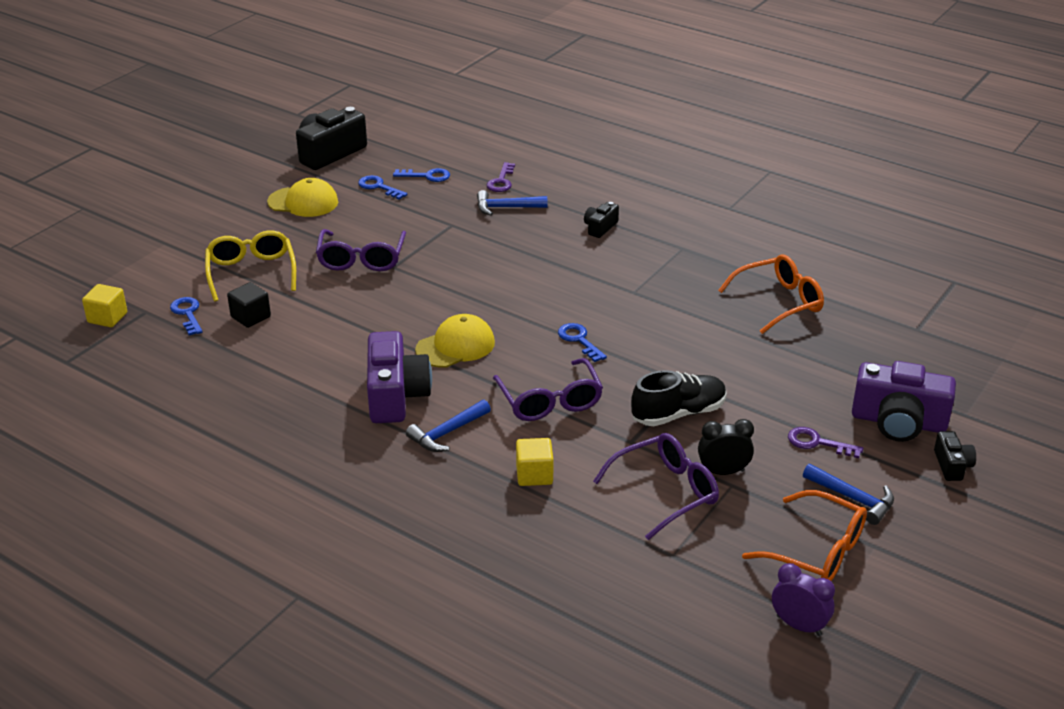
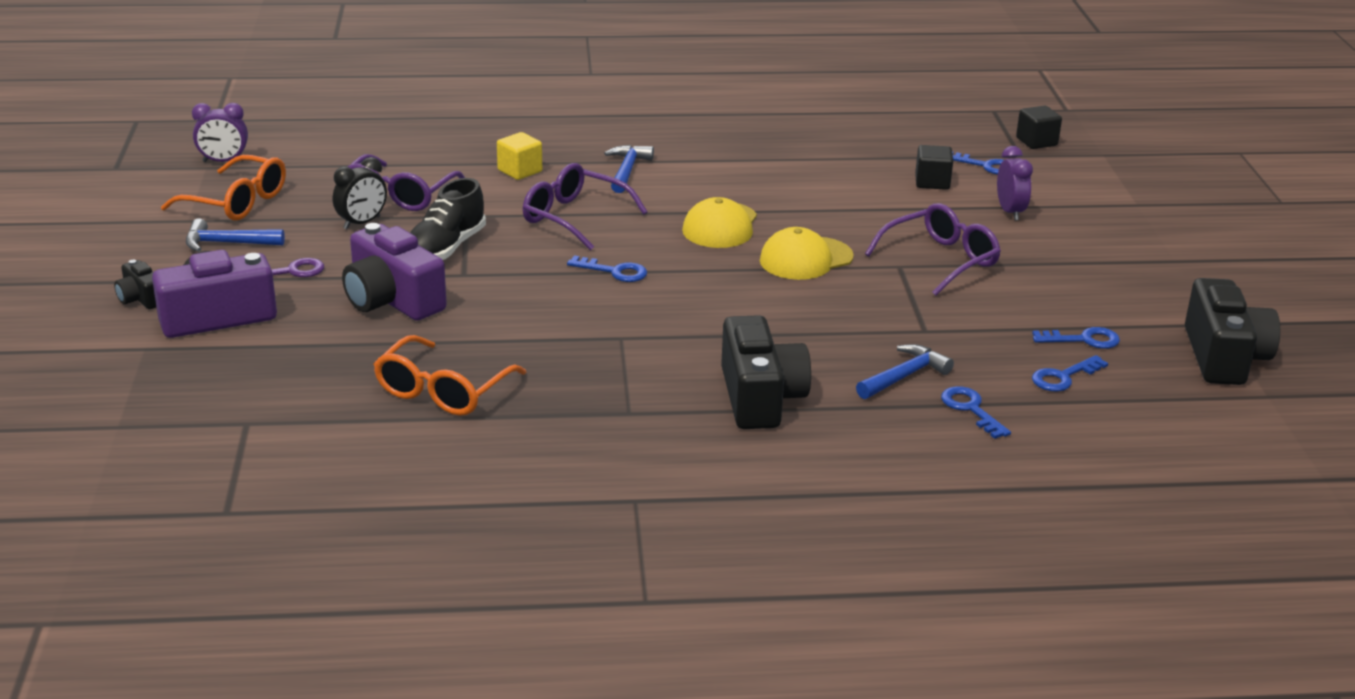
camera: 140 degrees right, 5 degrees down
(107, 318) = (1036, 142): yellow cube -> black cube
(251, 272) = (1010, 212): yellow glasses -> purple clock
(303, 202) = (1116, 290): yellow cap -> yellow cap (805, 259)
(361, 259) = (941, 260): purple glasses -> purple glasses turned 90 degrees clockwise
(396, 395) = (709, 177): purple camera -> purple camera (392, 300)
(501, 181) = (971, 409): purple key -> blue key
(600, 227) = (760, 397): black camera -> black camera, size x2.00
(817, 551) = (237, 202): orange glasses -> orange glasses turned 150 degrees counterclockwise

